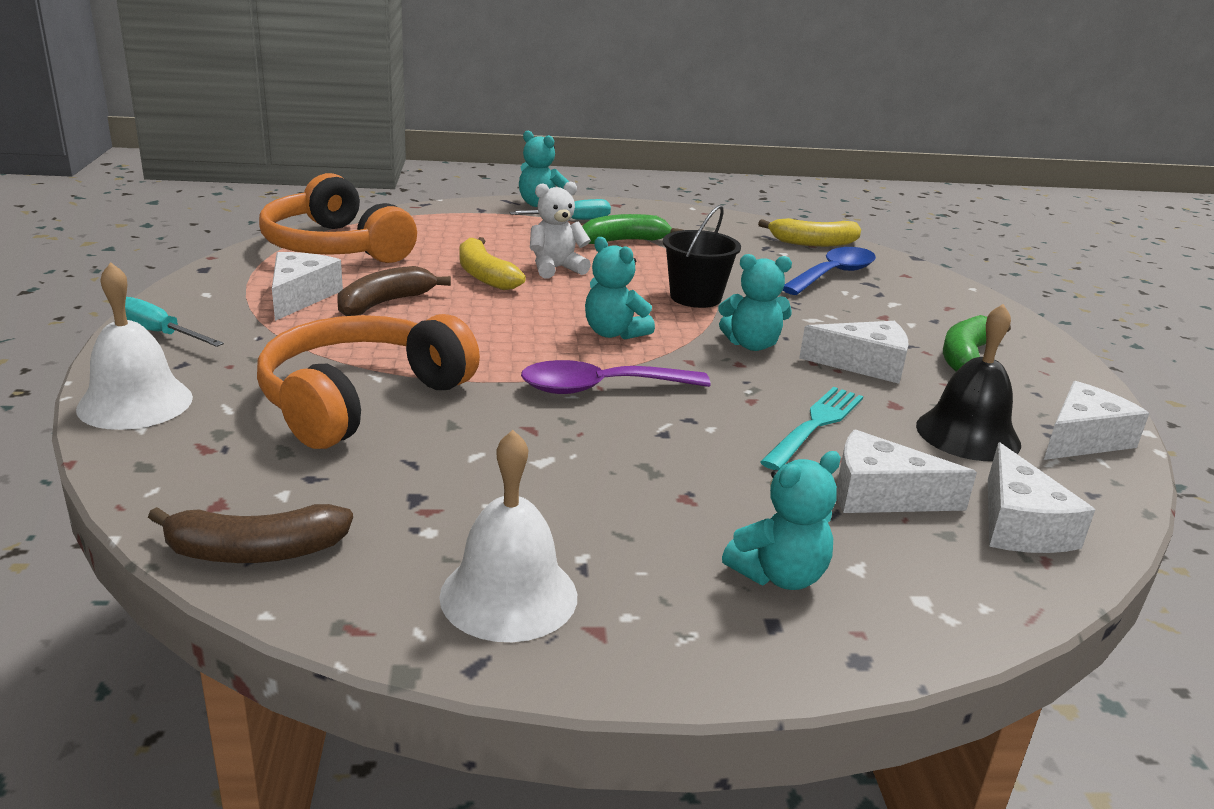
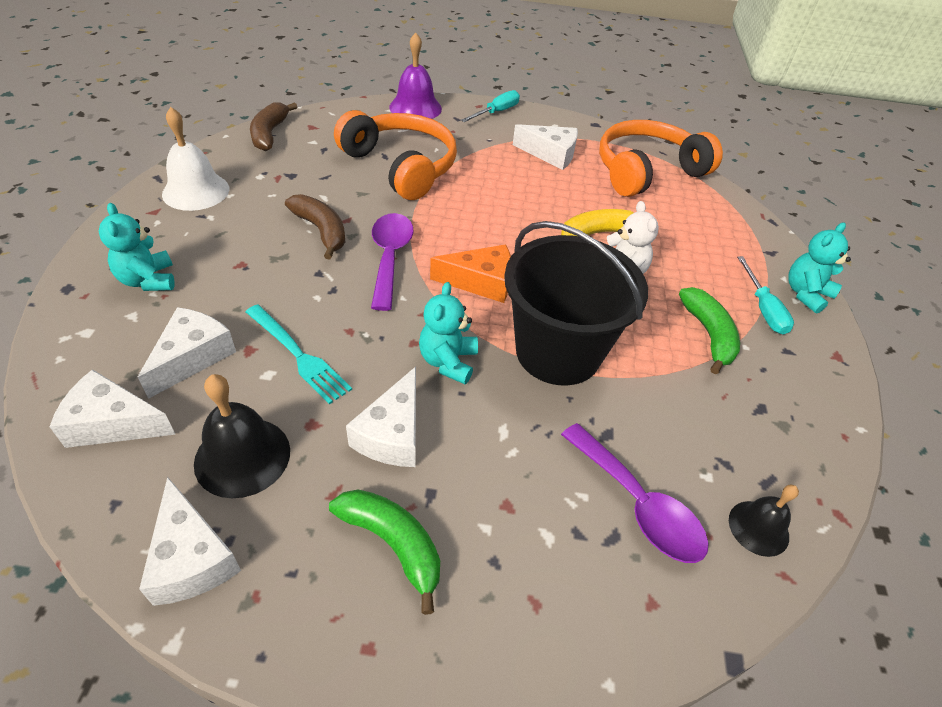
camera: 100 degrees right, 20 degrees up
(135, 403) = (415, 108): white bell -> purple bell
(385, 303) = (540, 184): brown banana -> brown banana (321, 231)
(614, 333) = (481, 282): turquoise teddy bear -> orange cheese
(695, 297) = (558, 352): black bucket -> black bucket, size x1.72
(813, 243) = (758, 528): yellow banana -> black bell
(833, 275) = (638, 504): blue spoon -> purple spoon

